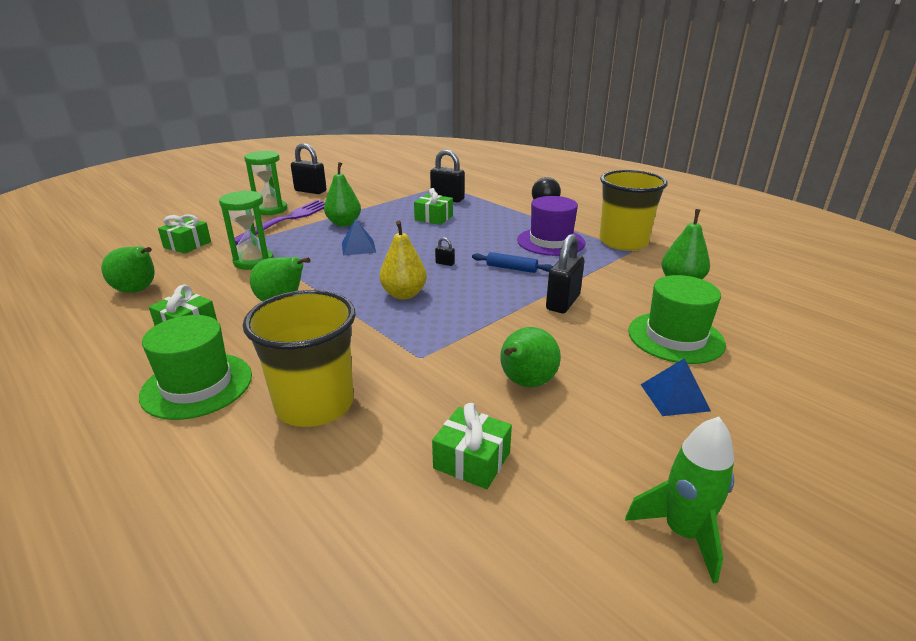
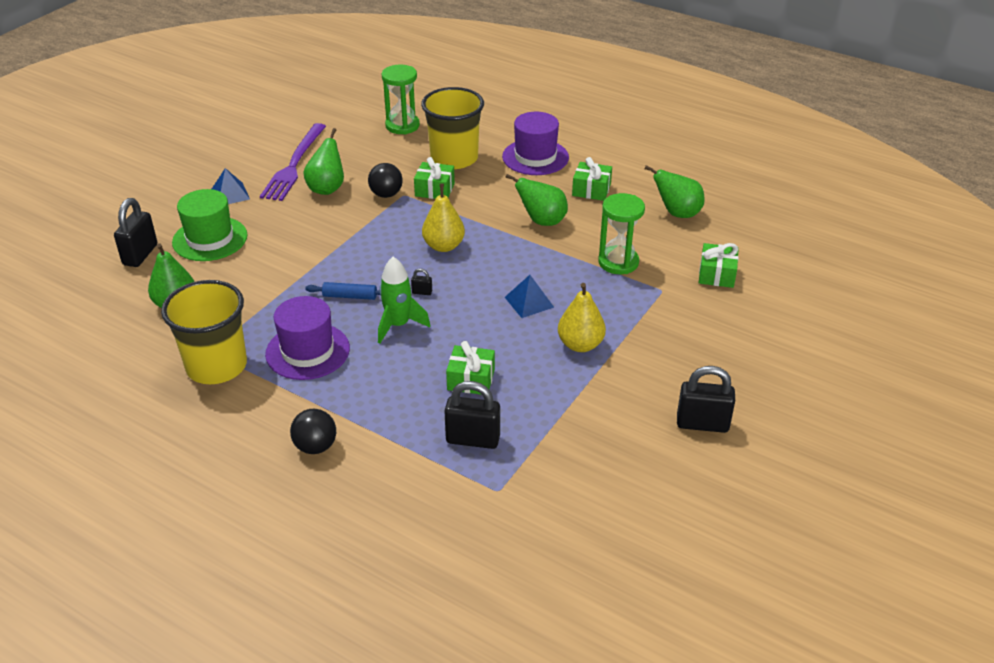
camera: 165 degrees right, 10 degrees up
(197, 385) = (535, 157): green hat -> purple hat
(271, 209) = (704, 359): green hourglass -> green hourglass (402, 126)
(287, 220) = (658, 339): purple fork -> purple fork (294, 165)
(344, 223) = (580, 344): green pear -> yellow pear
(443, 361) = (386, 194): none -> black ball
(472, 460) = (352, 147): green gift -> green gift (434, 190)
(563, 302) = (298, 259): black padlock -> black padlock (140, 255)
(682, 533) = (251, 137): green rocket -> green rocket (398, 325)

